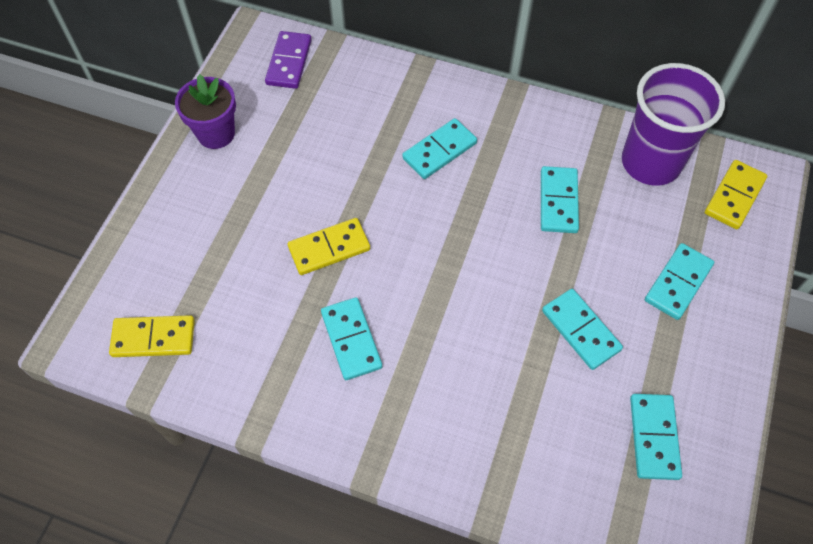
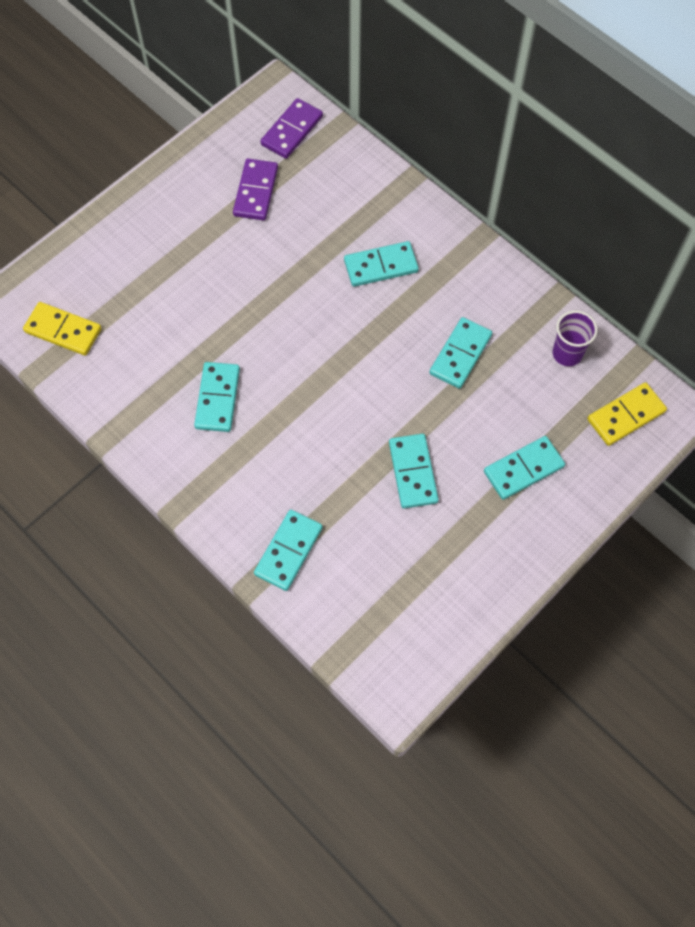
camera: 25 degrees right, 5 degrees up
(216, 133) = (196, 174): purple flower pot -> none
(283, 128) = (255, 191): none -> purple domino
(329, 248) = (239, 314): yellow domino -> none
(650, 163) = (567, 353): purple cup -> purple cup, size x0.51
(653, 437) = (421, 584): turquoise domino -> turquoise domino (288, 551)

